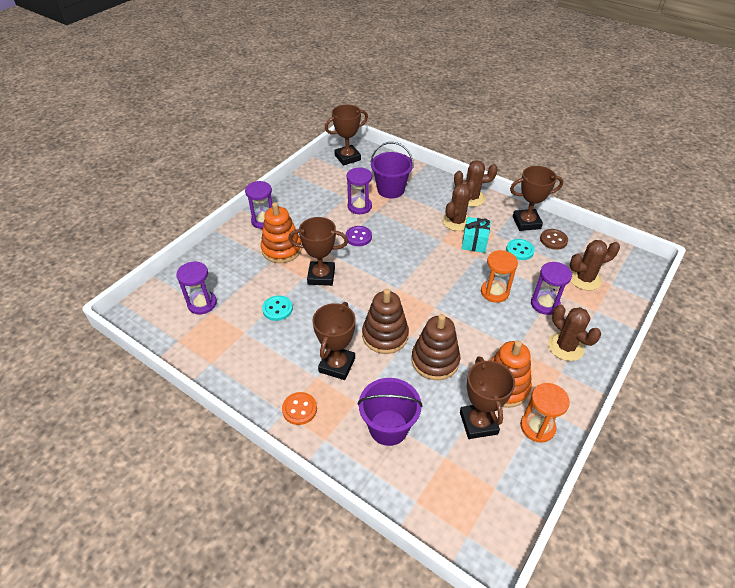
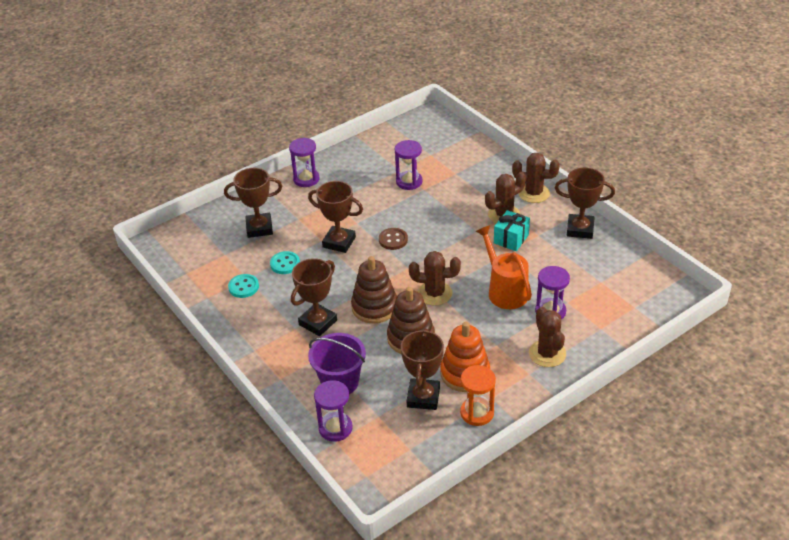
camera: 20 degrees right, 5 degrees down
(202, 303) = (219, 245): purple hourglass -> purple hourglass (335, 428)
(282, 249) = (312, 210): orange stacking toy -> none
(299, 409) = (269, 350): orange button -> none
(347, 157) = (421, 128): brown trophy -> brown trophy (259, 228)
(358, 237) = (393, 212): purple button -> none
(390, 190) = (450, 170): purple bucket -> none
(494, 292) = (504, 290): orange hourglass -> orange watering can
(520, 250) = (555, 256): turquoise button -> turquoise button (243, 287)
(553, 240) = (599, 252): brown button -> brown button (393, 240)
(584, 279) = (608, 296): brown cactus -> brown cactus (435, 293)

